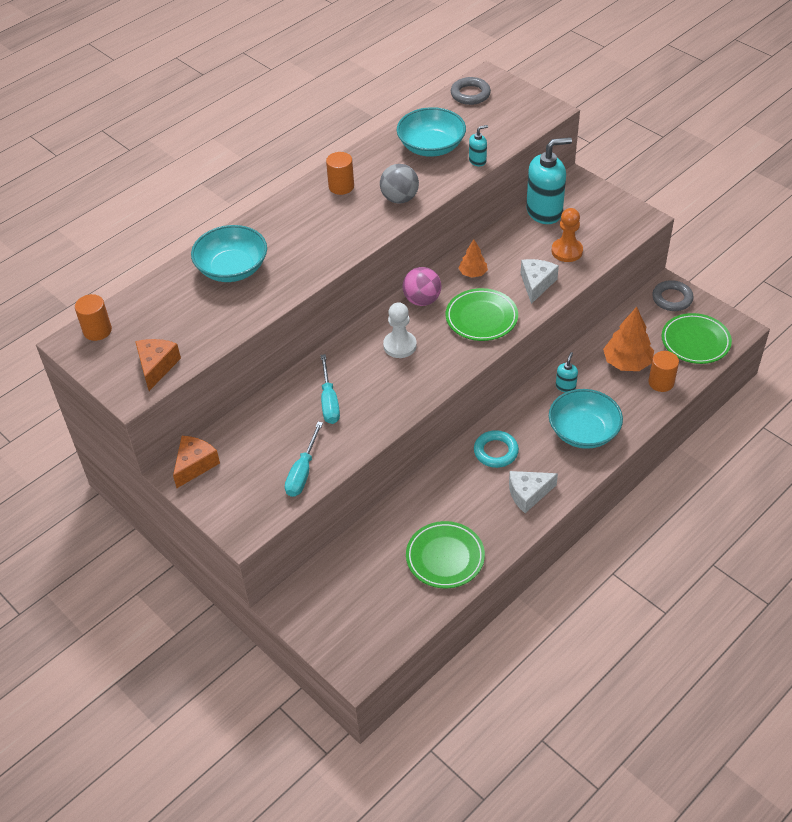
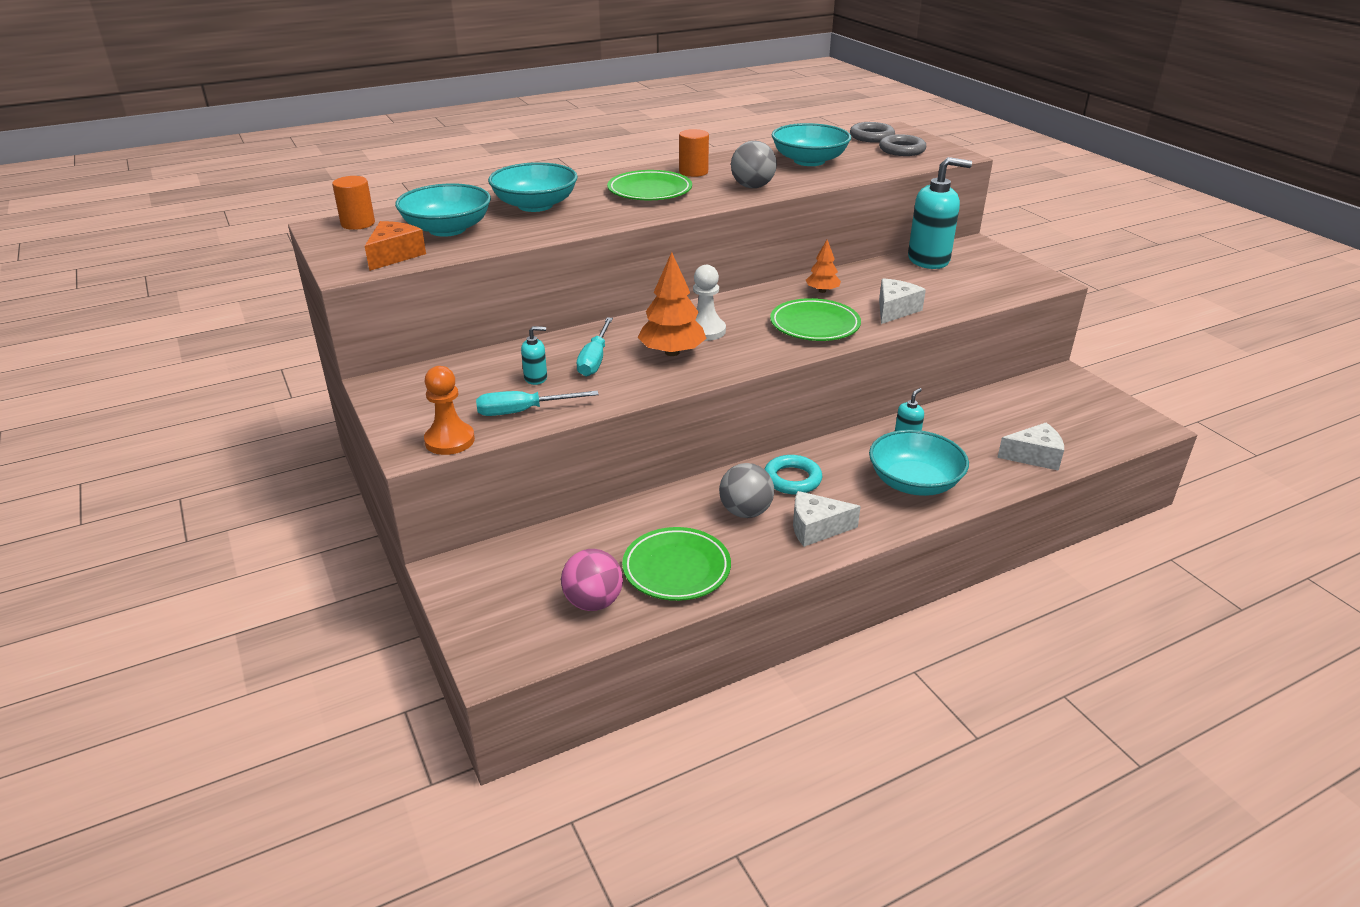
camera: 15 degrees right, 15 degrees down
(178, 320) = (447, 229): none -> turquoise bowl
(195, 465) = (405, 382): orange cheese -> none
(302, 472) = (523, 411): turquoise screwdriver -> turquoise screwdriver turned 45 degrees clockwise
(422, 300) = (751, 301): pink ball -> pink ball (593, 602)
(473, 492) = (745, 512): none -> grey ball
(477, 161) = (856, 175): turquoise soap dispenser -> turquoise soap dispenser (536, 378)
(567, 251) = (943, 291): orange pawn -> orange pawn (449, 440)
(627, 362) = (994, 430): orange tree -> orange tree (672, 352)
(661, 382) = (1034, 456): orange cylinder -> white cheese
(672, 298) = (1070, 386): grey ring -> grey ring (902, 150)
(695, 342) = (1091, 428): green plate -> green plate (649, 191)

